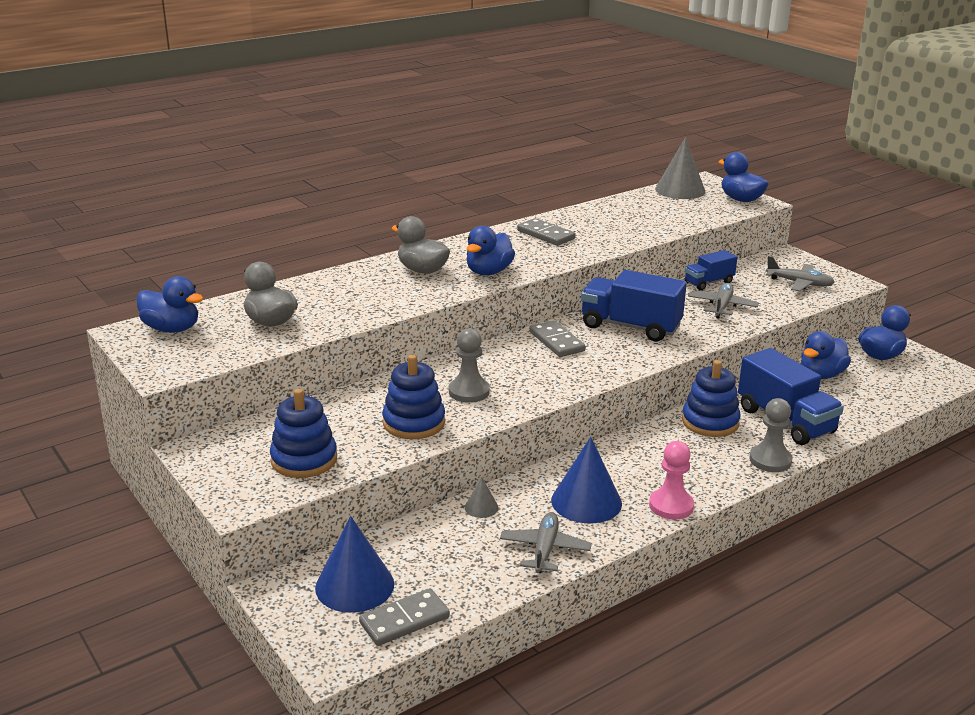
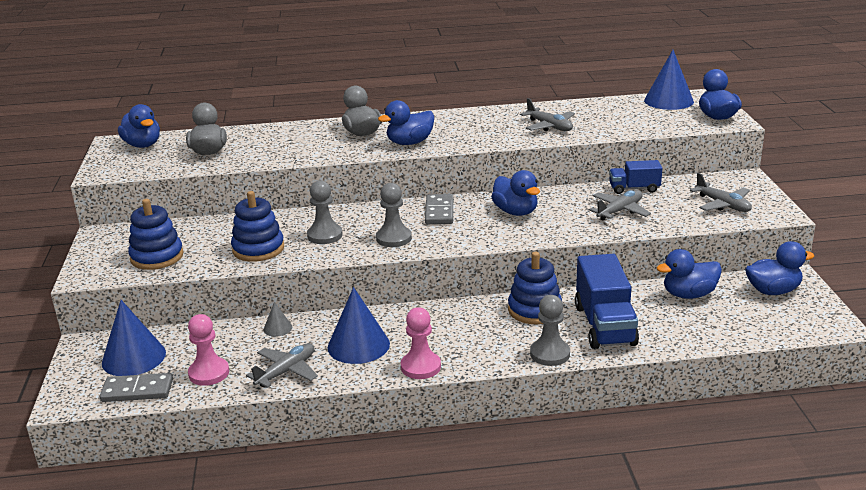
camera: 30 degrees right, 0 degrees up
(463, 576) = (209, 373): none -> pink pawn
(545, 379) = (393, 238): none -> grey pawn
(546, 235) = (496, 121): grey domino -> none
(605, 232) = (549, 126): none -> grey plane
(630, 326) = (515, 212): blue truck -> blue duck
(680, 190) = (668, 101): grey cone -> blue cone

